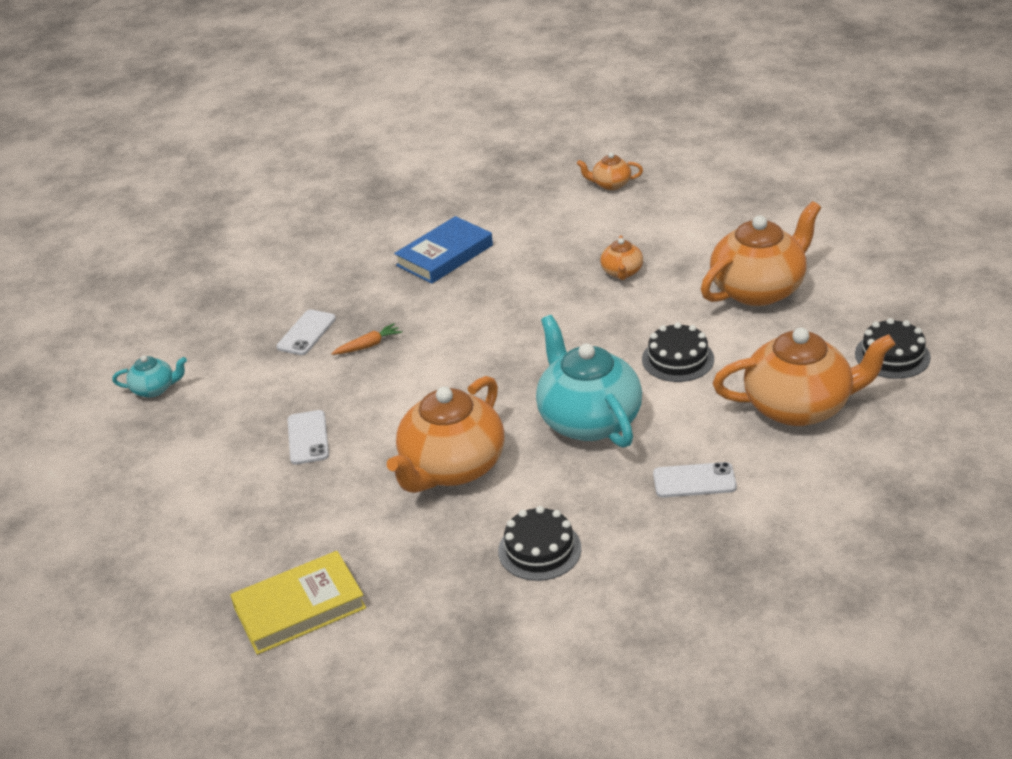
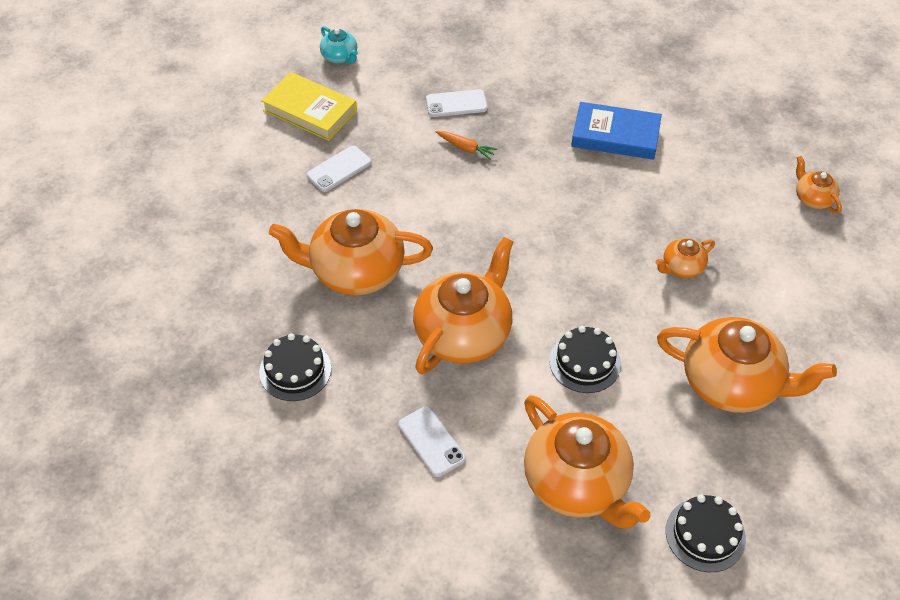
camera: 55 degrees right, 15 degrees up
(299, 608) = (167, 257): yellow book -> yellow book (310, 111)
(588, 420) = (464, 333): turquoise teapot -> orange teapot

